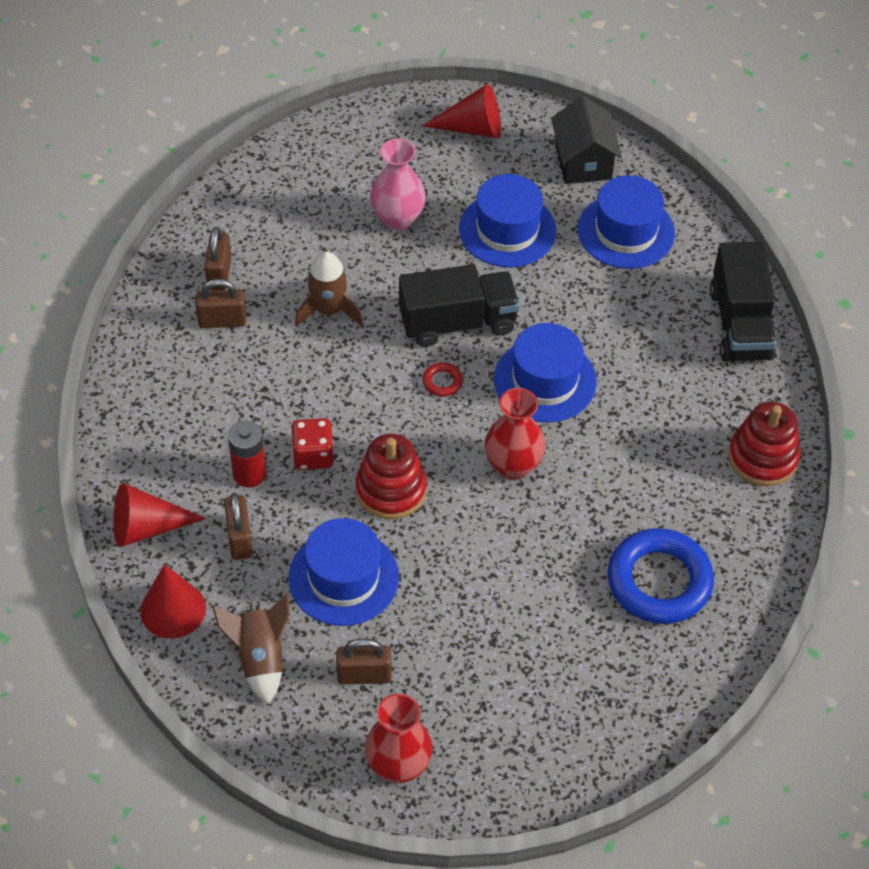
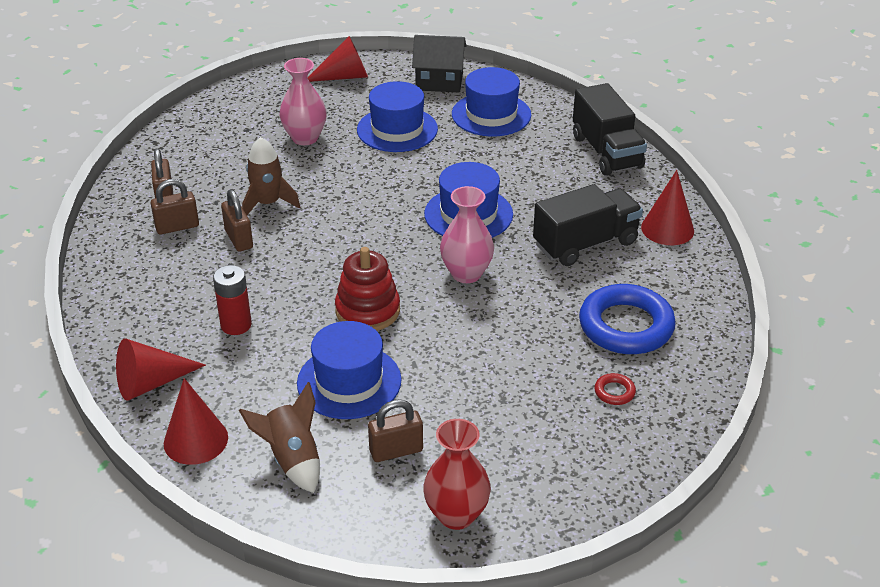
camera: 15 degrees left, 15 degrees down
(239, 538) = (242, 373): brown padlock -> brown padlock (239, 239)
(313, 455) = (289, 301): red dice -> none
(442, 382) = (383, 231): red ring -> red ring (614, 392)
(457, 322) = (380, 191): black truck -> black truck (585, 244)
(513, 465) = (466, 273): red vase -> pink vase
(583, 162) = (439, 81): black house -> black house turned 60 degrees counterclockwise
(763, 457) = (667, 229): red stacking toy -> red cone

